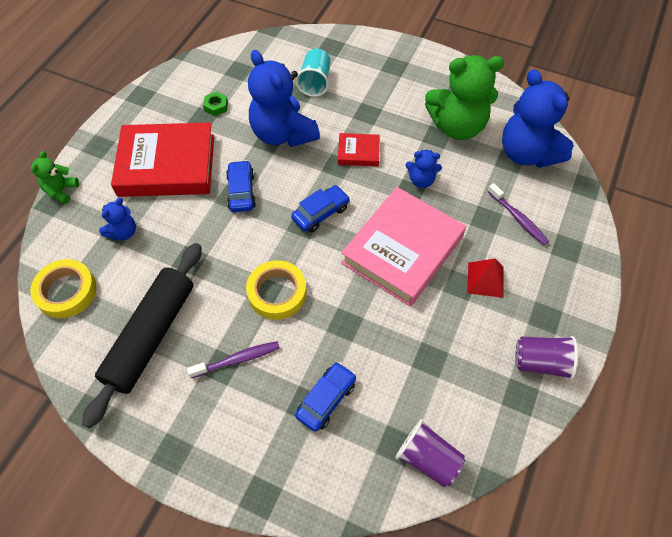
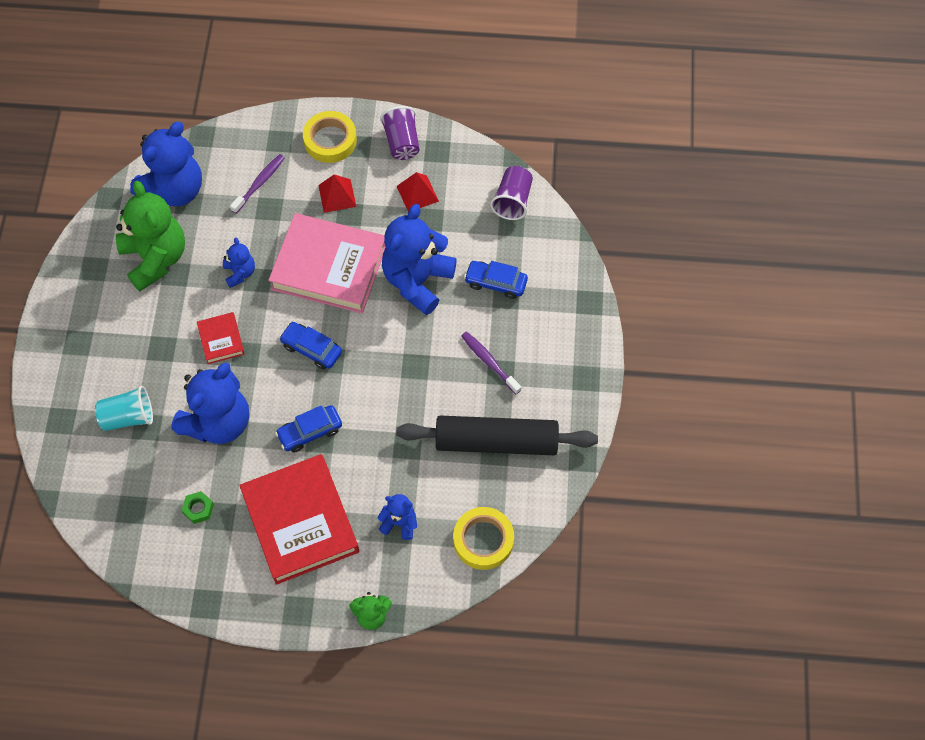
camera: 110 degrees left, 5 degrees up
(277, 293) = (413, 355): yellow tape -> yellow tape (330, 140)
(358, 322) = (417, 281): none -> blue teddy bear
(467, 357) = (417, 193): none -> red pyramid

